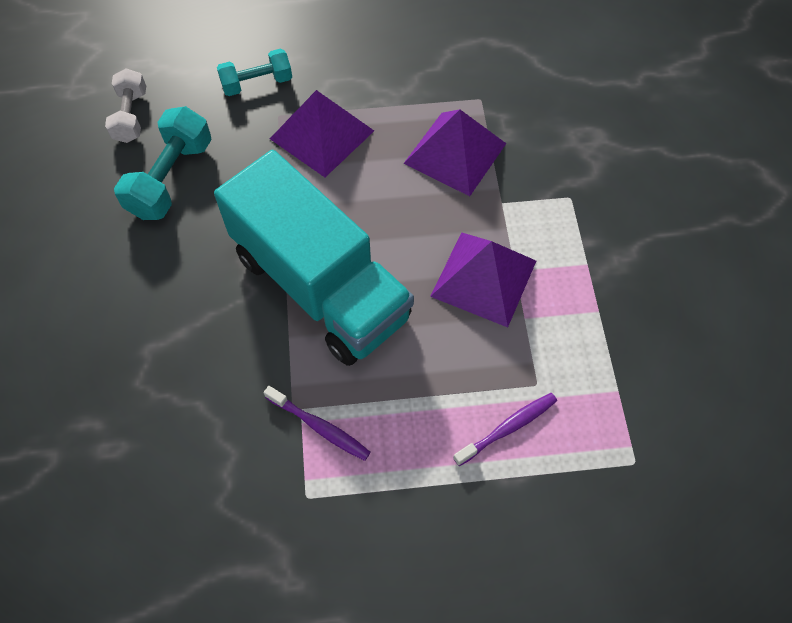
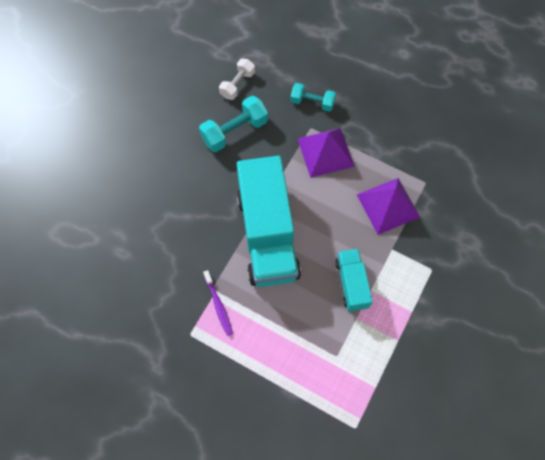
camera: 35 degrees right, 5 degrees up
(483, 278) = (351, 283): purple pyramid -> turquoise truck
(507, 428) = (306, 367): purple toothbrush -> none

